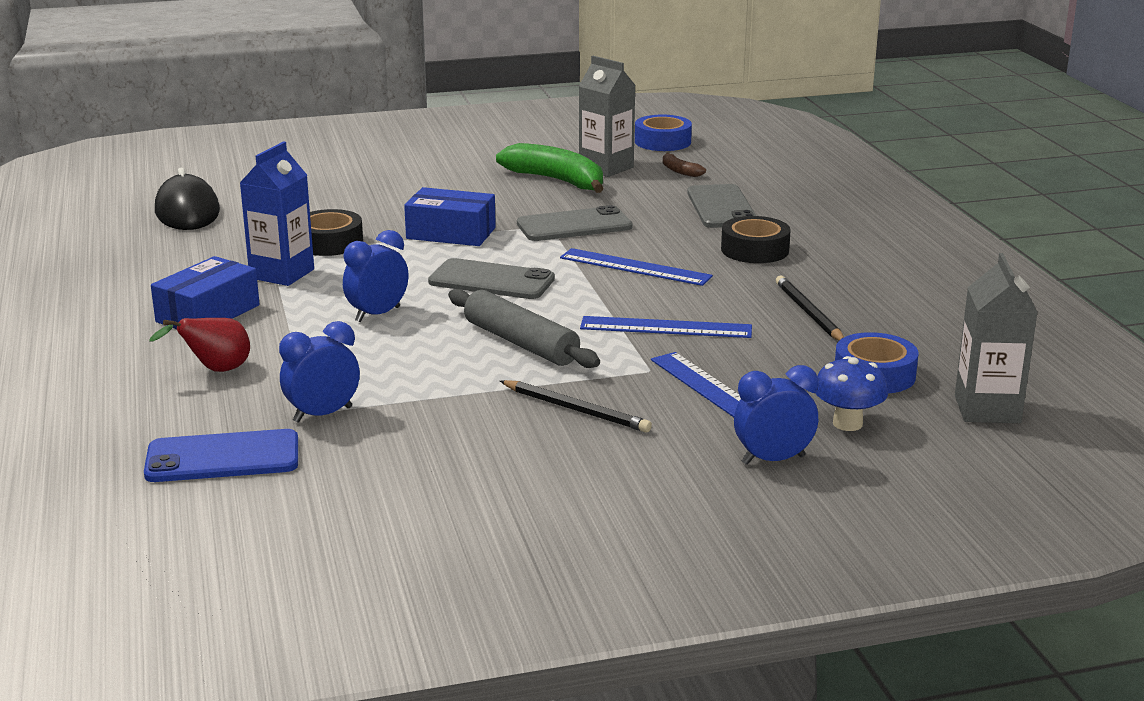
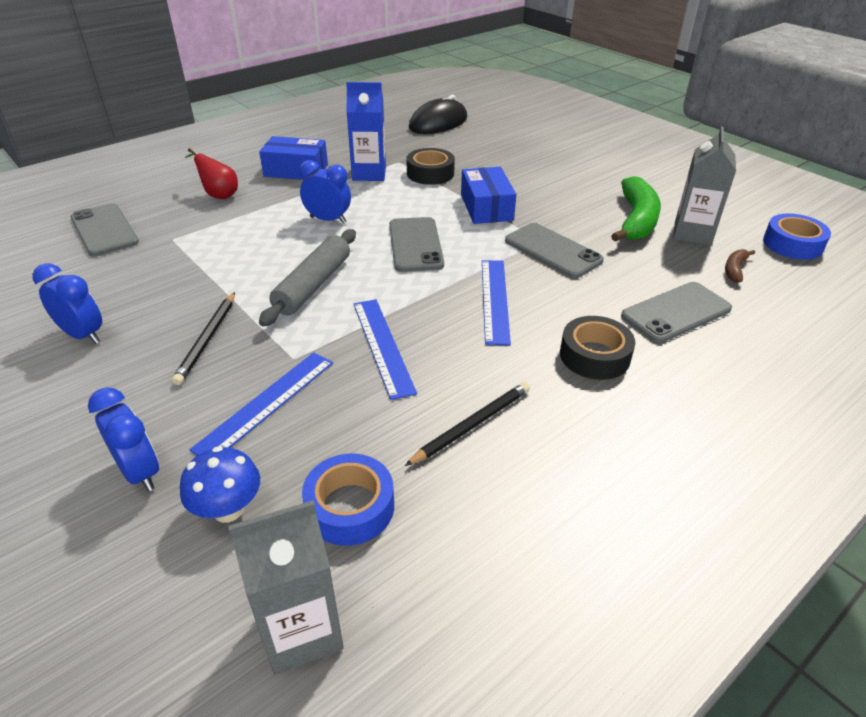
camera: 65 degrees right, 15 degrees up
(223, 458) = (104, 230): blue phone -> grey phone
(323, 414) = (169, 244): blue clock -> blue clock (83, 335)

